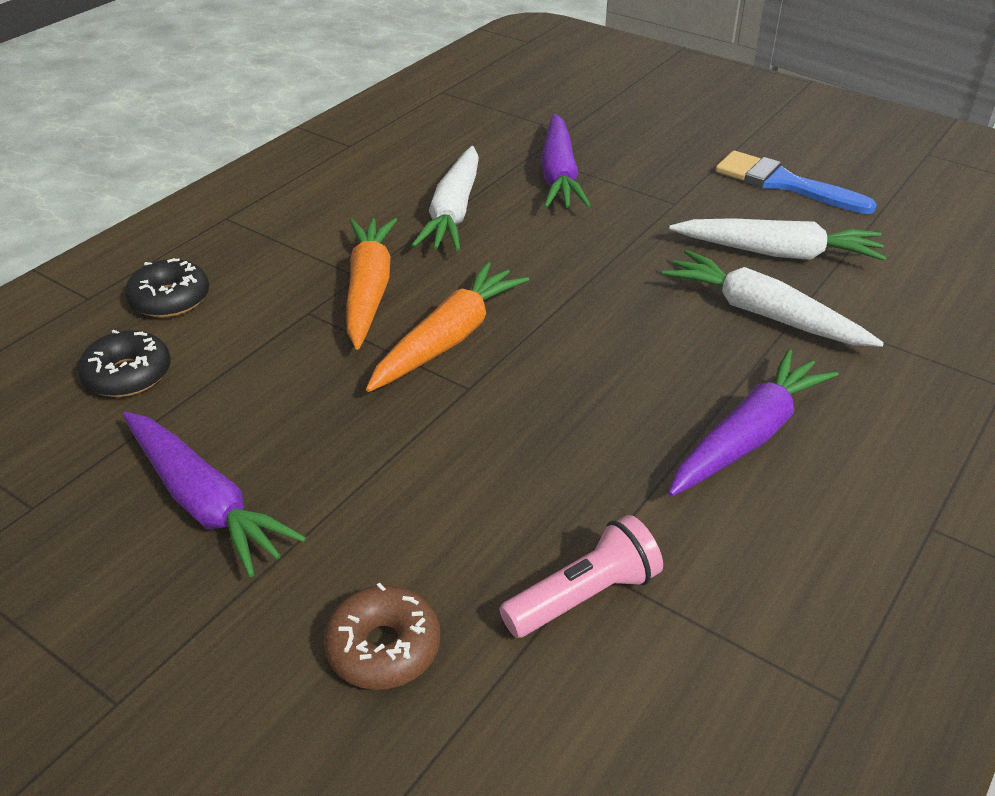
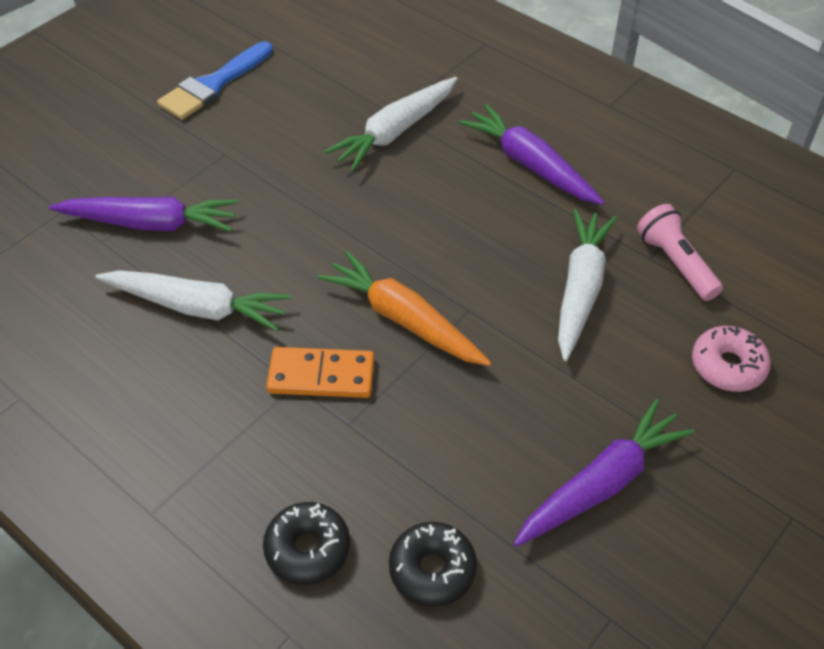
camera: 85 degrees left, 10 degrees up
(369, 290) = (321, 376): orange carrot -> orange domino
(383, 647) = (728, 366): brown donut -> pink donut
(778, 253) = (316, 109): white carrot -> white carrot (580, 289)

